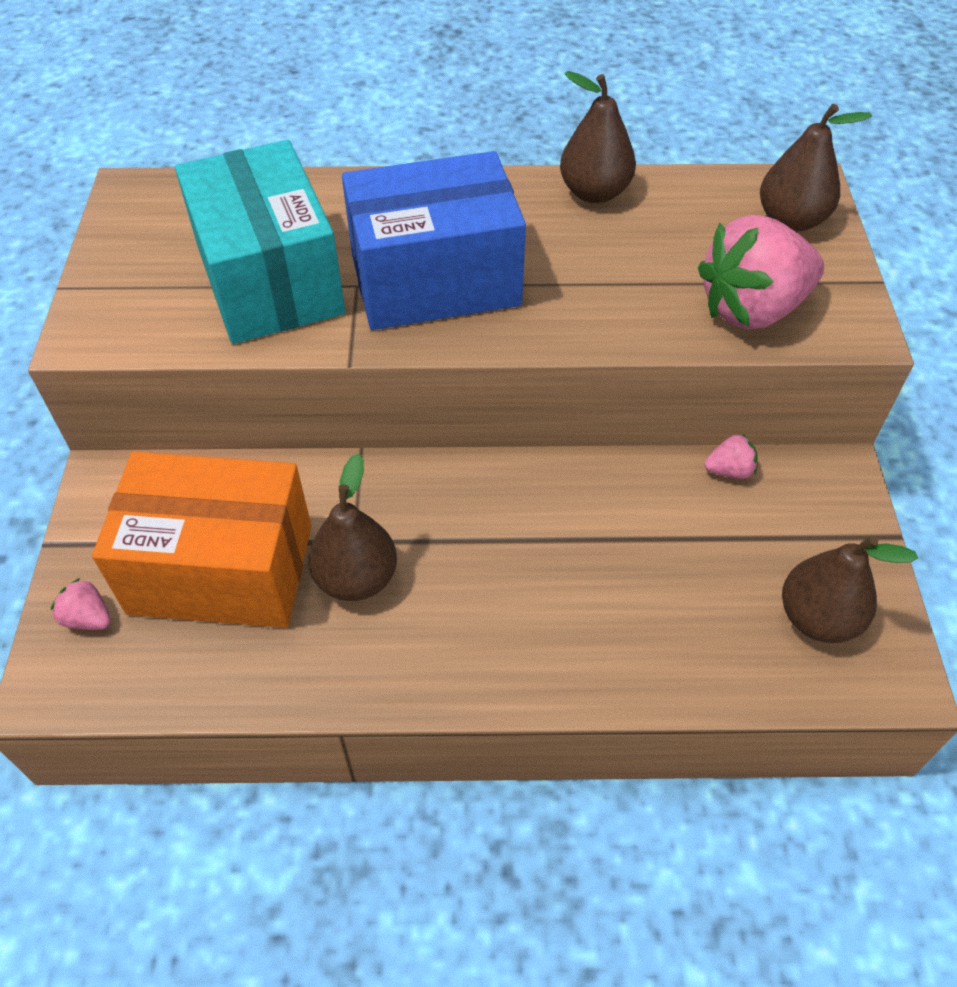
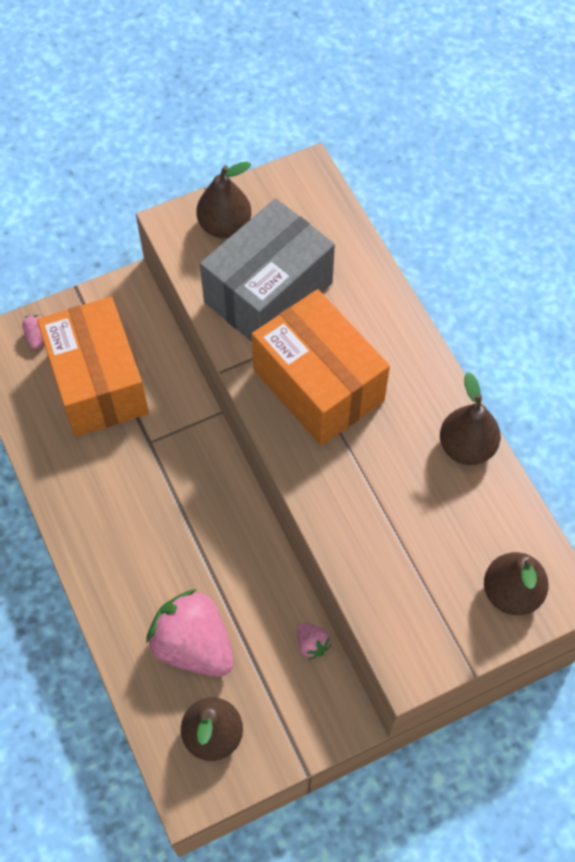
camera: 65 degrees right, 10 degrees up
(270, 280) = (268, 293): turquoise box -> grey box
(356, 578) = (123, 456): brown pear -> brown pear (225, 226)
(435, 280) = (318, 385): blue box -> orange box
(752, 309) = (394, 592): pink strawberry -> pink strawberry (193, 645)

